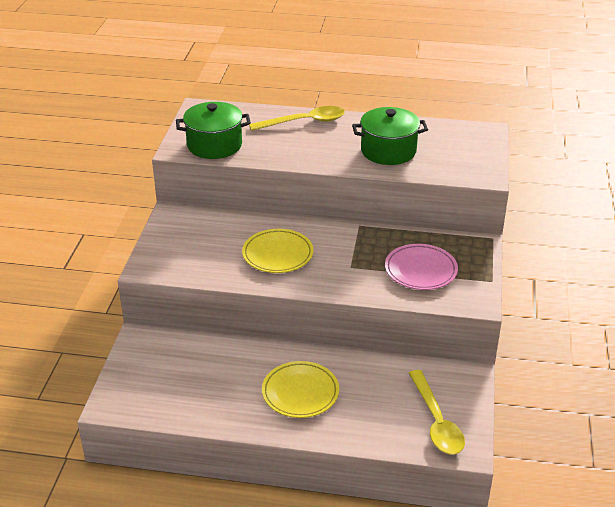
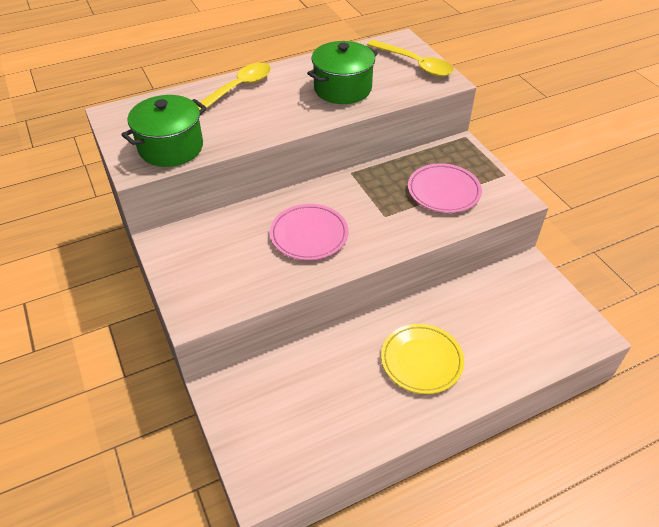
camera: 35 degrees left, 10 degrees up
(277, 254) = (309, 235): yellow plate -> pink plate
(436, 421) = (549, 323): yellow spoon -> yellow spoon (415, 64)

